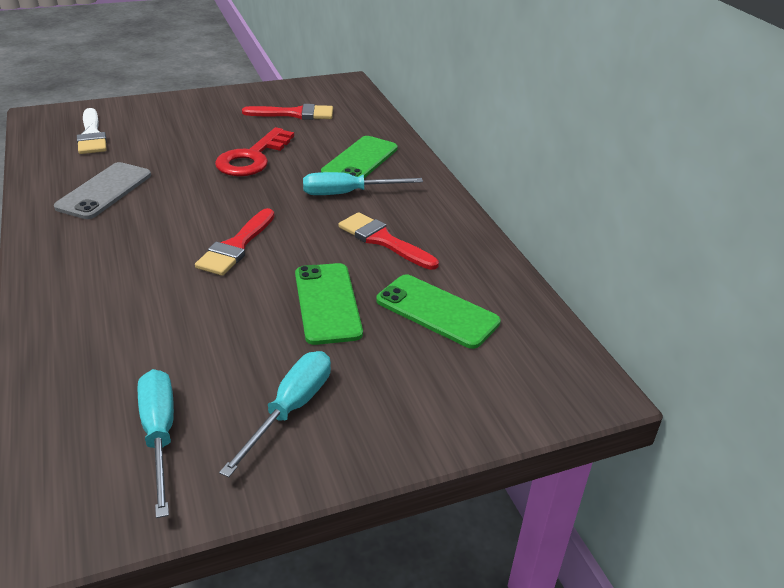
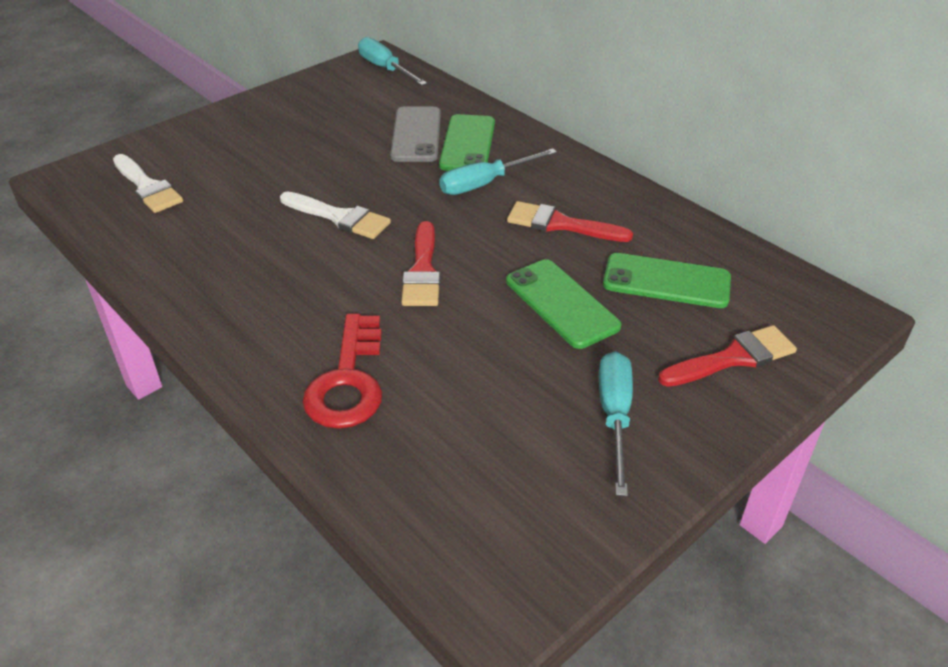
camera: 20 degrees left, 5 degrees up
(104, 191) = (224, 248): grey phone -> grey phone (416, 135)
(159, 434) = (516, 481): turquoise screwdriver -> turquoise screwdriver (385, 68)
(209, 190) = (339, 217): none -> white brush
(252, 158) = (353, 169): red key -> red key (348, 381)
(295, 114) = (355, 107): red brush -> red brush (733, 358)

